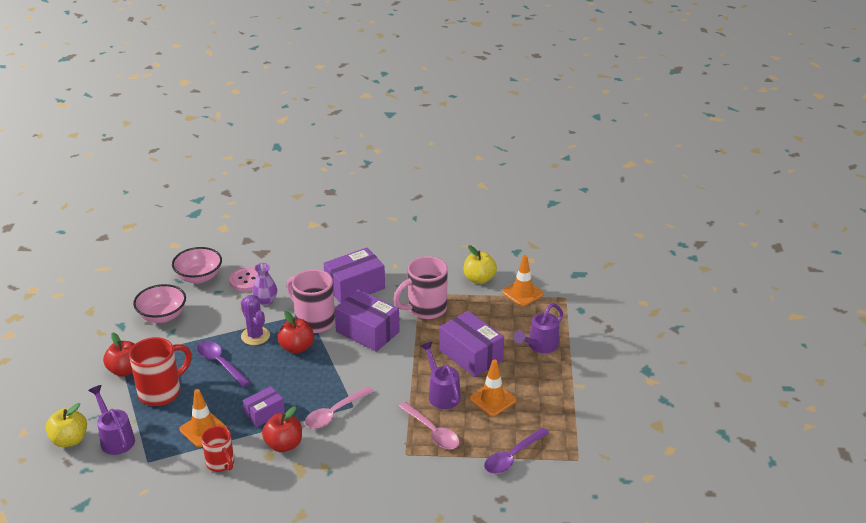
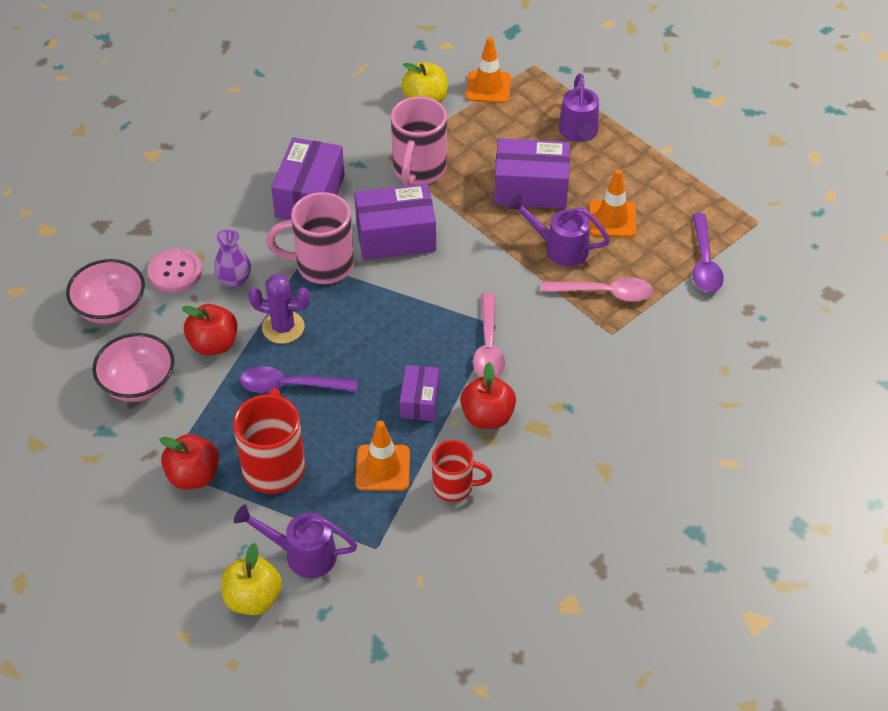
camera: 45 degrees left, 15 degrees up
(297, 348) = (348, 307): red apple -> red apple (213, 344)

